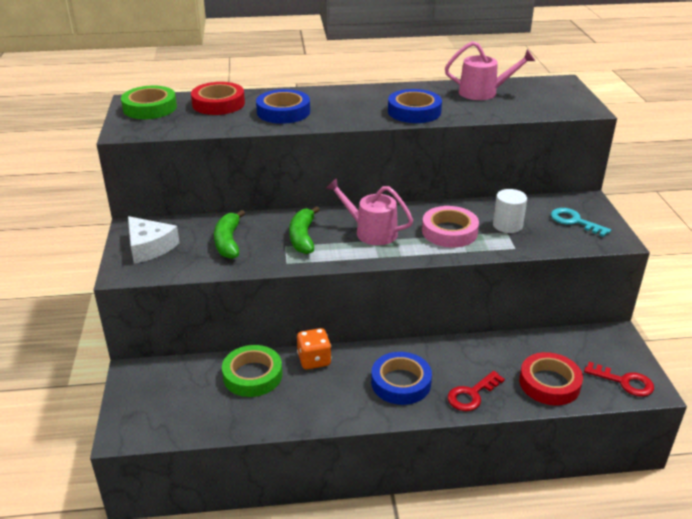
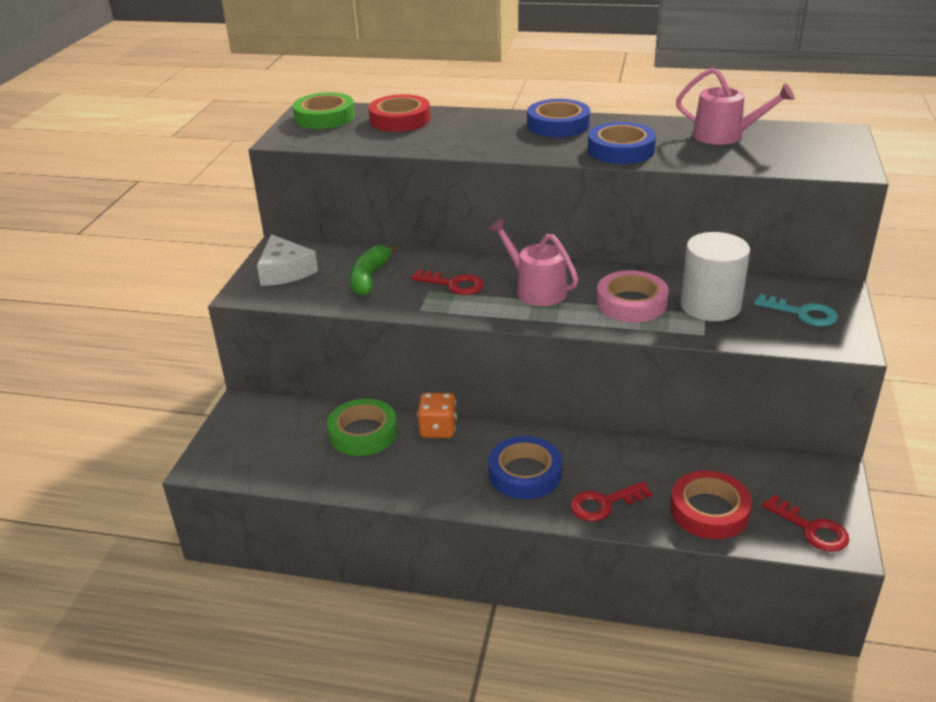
camera: 20 degrees right, 0 degrees up
(283, 112) = (466, 135): blue tape -> blue tape (558, 125)
(303, 237) = (454, 284): green banana -> red key
(507, 225) = (710, 305): white cylinder -> white cylinder, size x1.56
(574, 221) = (802, 313): turquoise key -> turquoise key turned 150 degrees clockwise

